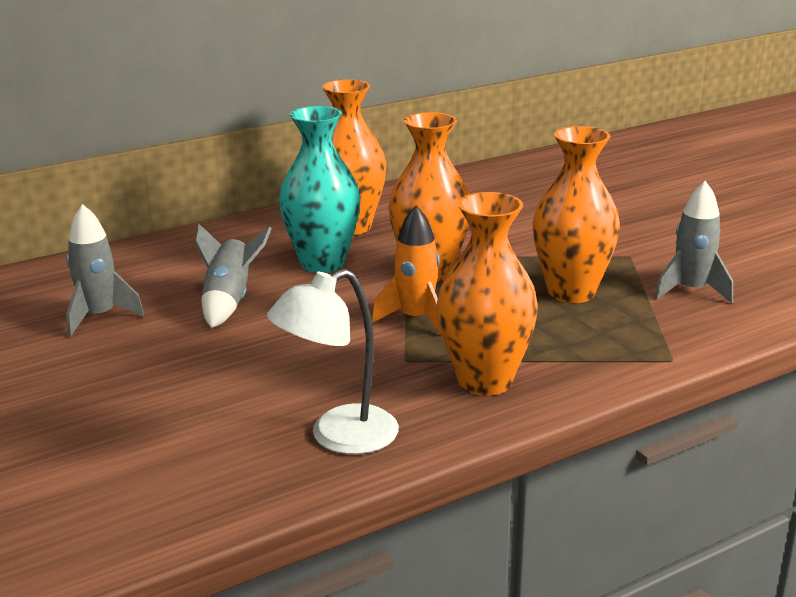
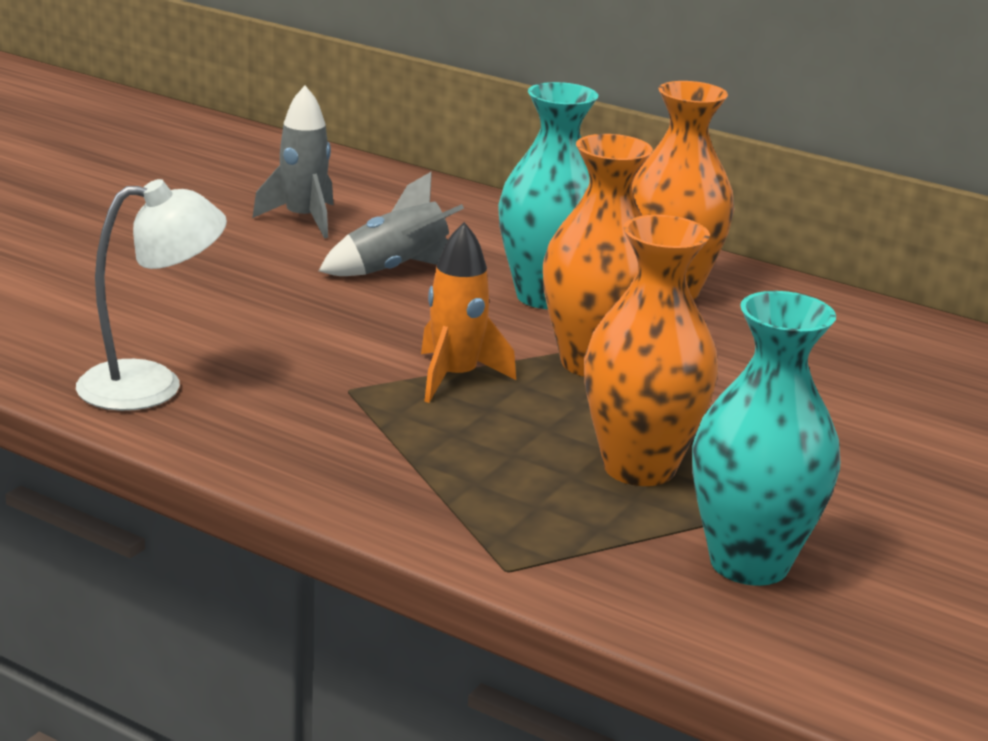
camera: 60 degrees right, 0 degrees up
(338, 437) = (152, 385): white lamp -> white lamp turned 135 degrees clockwise
(485, 381) = (336, 445): orange vase -> none
(691, 291) = (749, 563): grey rocket -> turquoise vase

